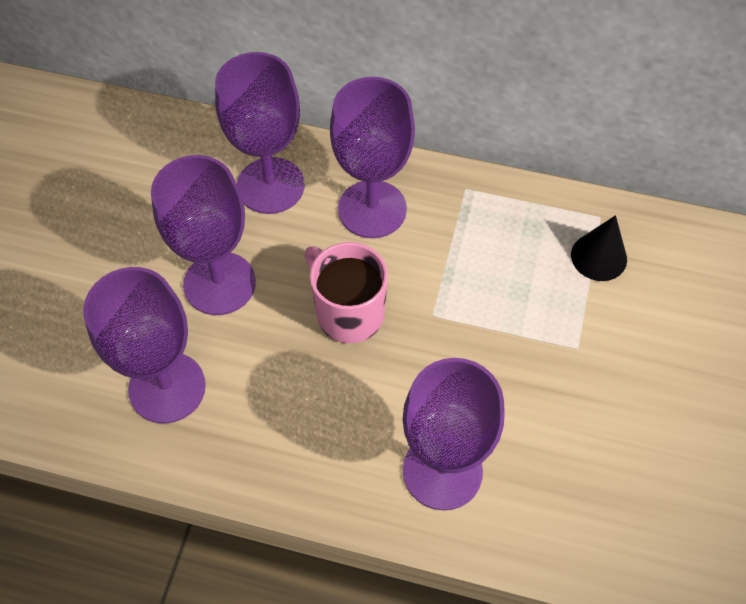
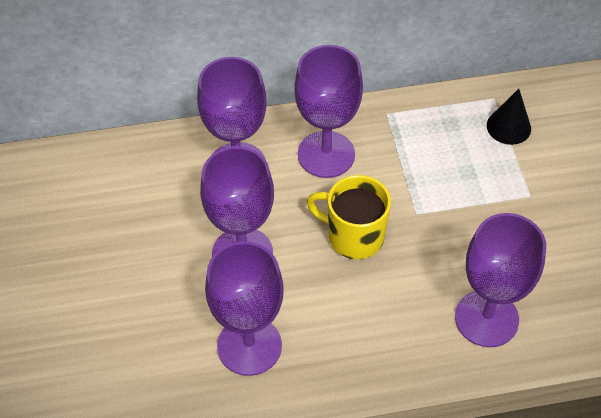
camera: 25 degrees left, 5 degrees down
(348, 313) = (353, 236): pink mug -> yellow mug

